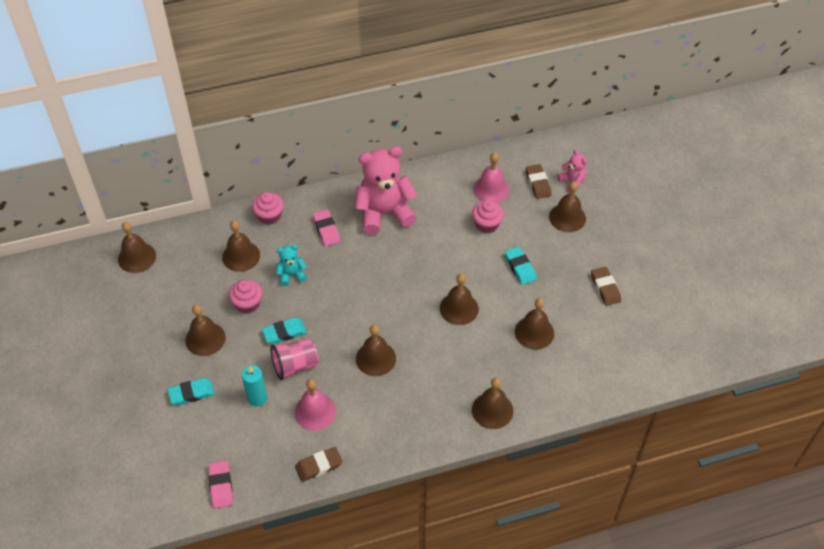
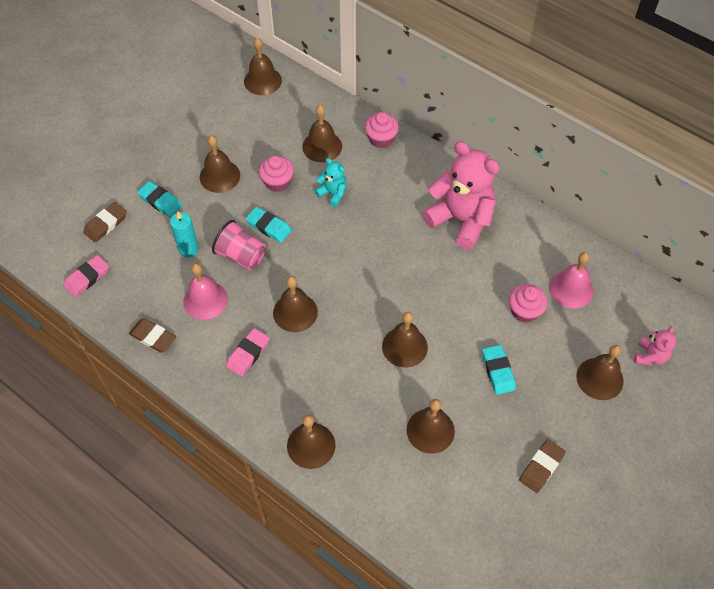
camera: 55 degrees right, 5 degrees up
(326, 229) = (403, 188): pink eraser -> pink eraser (248, 354)
(520, 267) = (498, 371): turquoise eraser -> turquoise eraser turned 45 degrees counterclockwise
(538, 183) = (617, 326): brown eraser -> brown eraser (106, 224)

